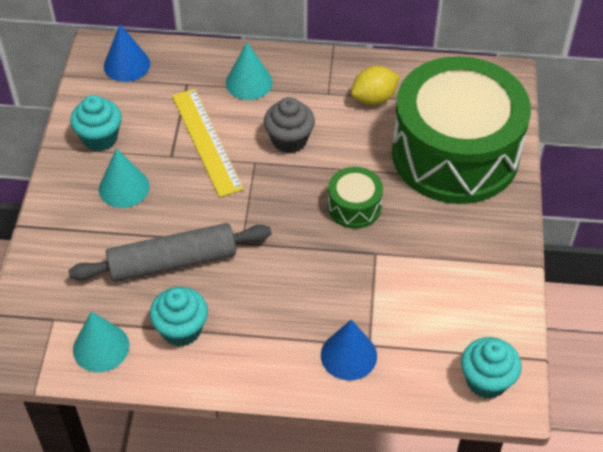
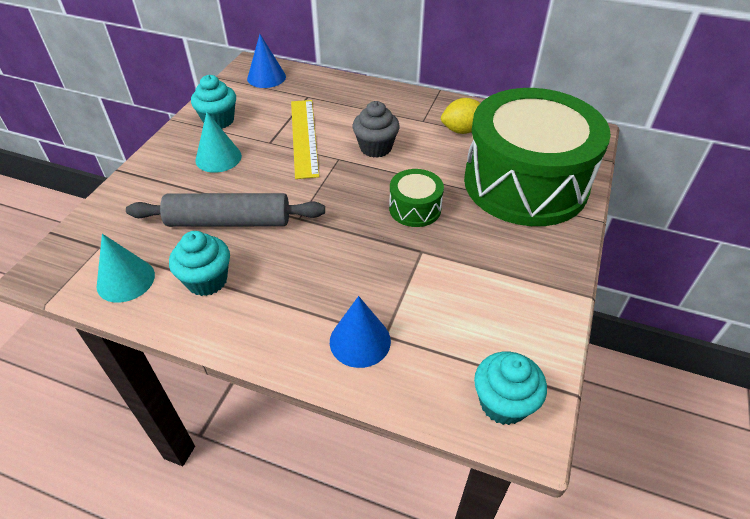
camera: 15 degrees right, 5 degrees down
(249, 82) = (358, 103): turquoise cone -> none

